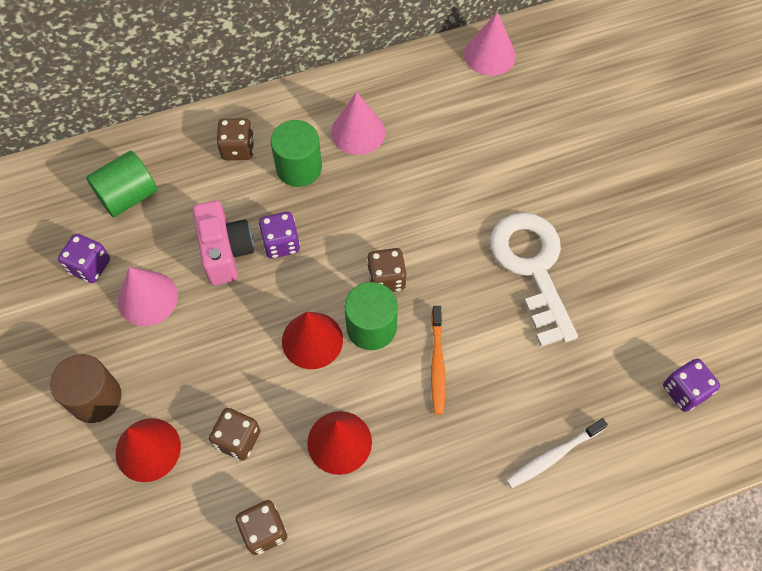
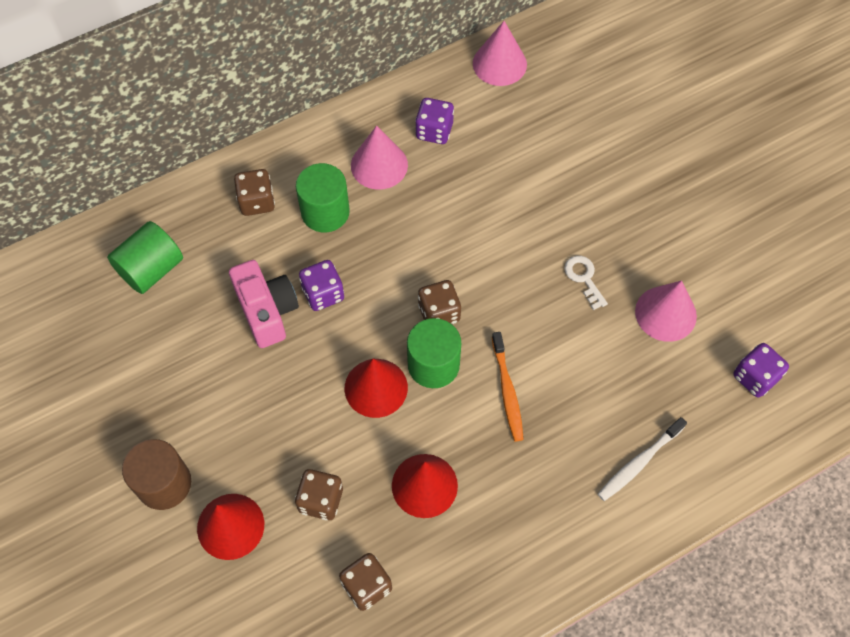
camera: 10 degrees left, 0 degrees up
(90, 266) = (127, 349): purple dice -> purple dice (434, 131)
(148, 298) = (196, 372): pink cone -> pink cone (665, 313)
(532, 268) = (584, 278): white key -> white key, size x0.41

